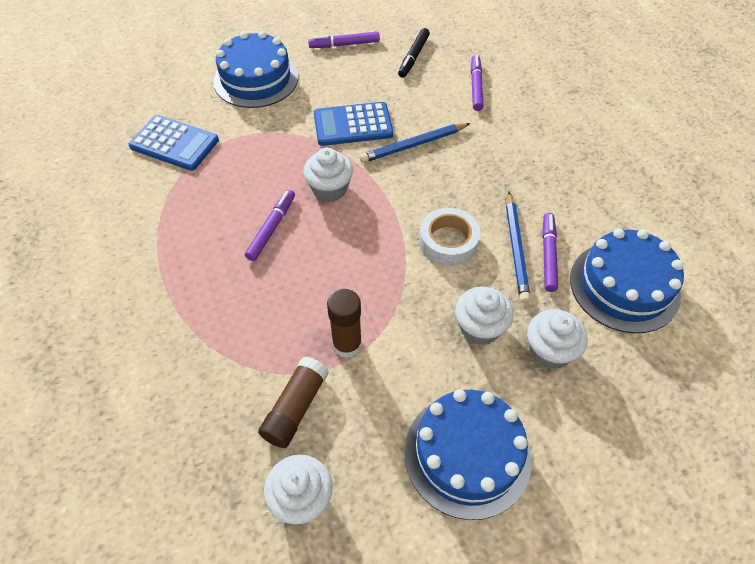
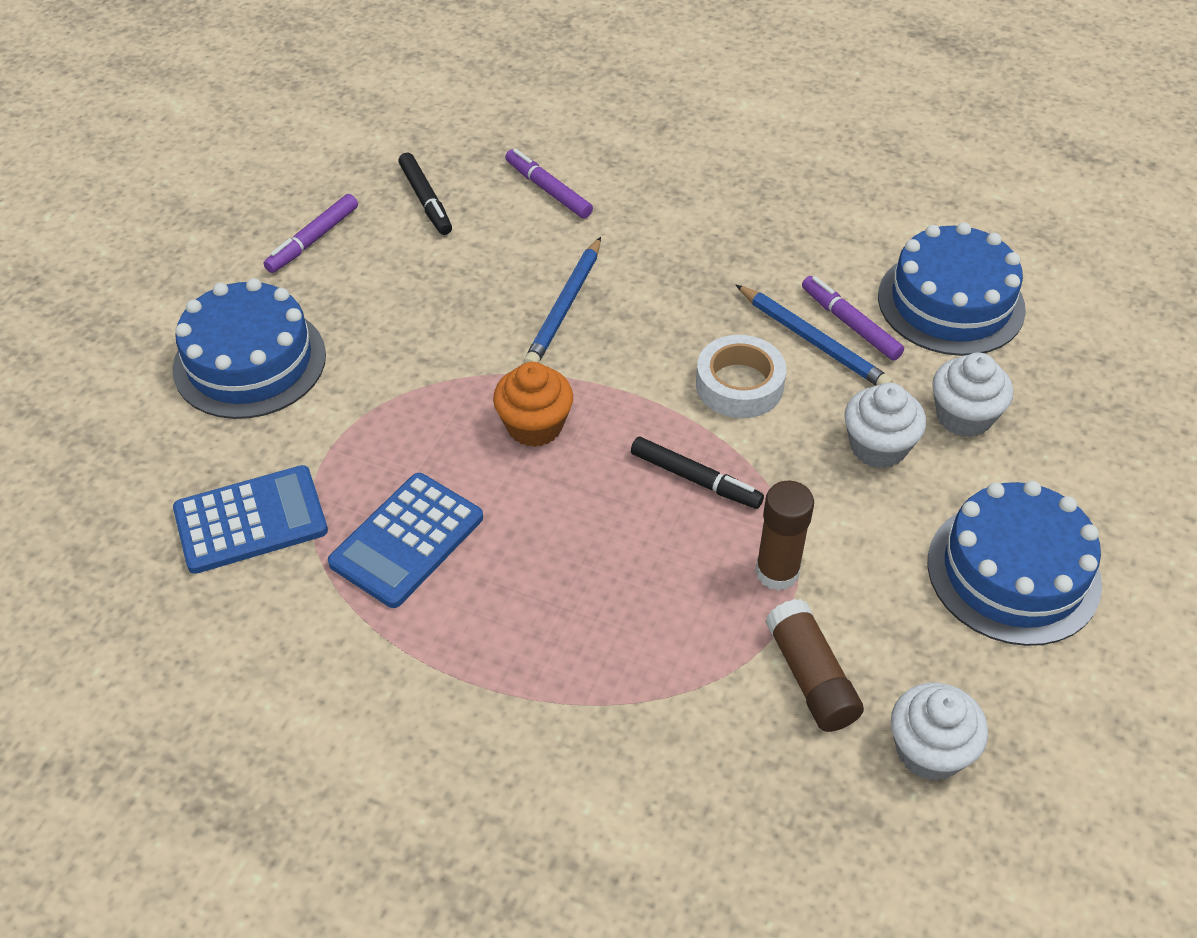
camera: 45 degrees left, 5 degrees down
(271, 228) = (527, 521): purple marker -> none
(329, 189) = (534, 426): white cupcake -> orange cupcake
(353, 125) = (461, 332): blue calculator -> blue calculator (407, 540)
(367, 269) = (695, 479): none -> black marker

